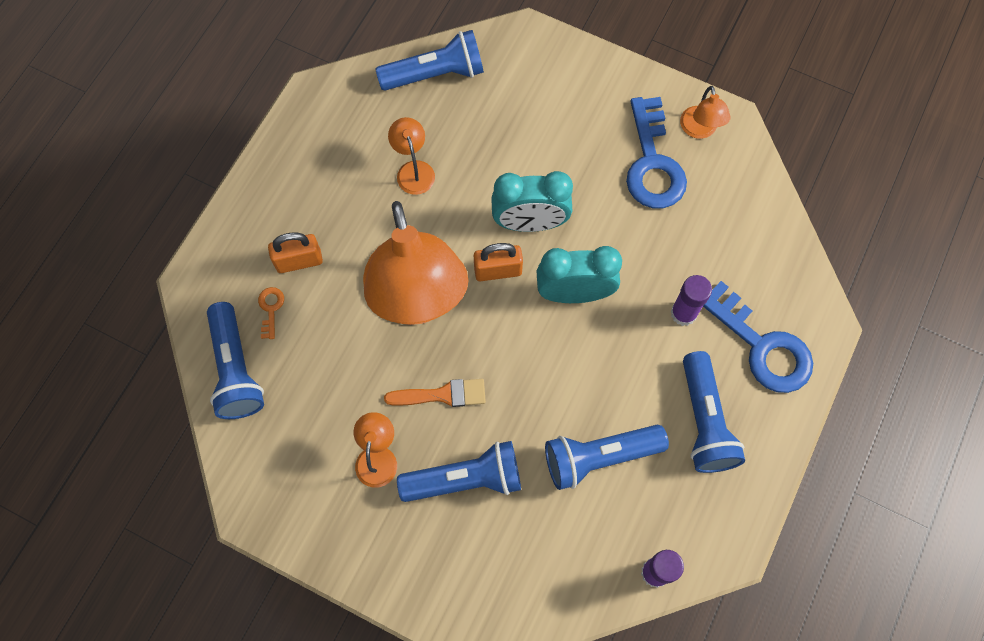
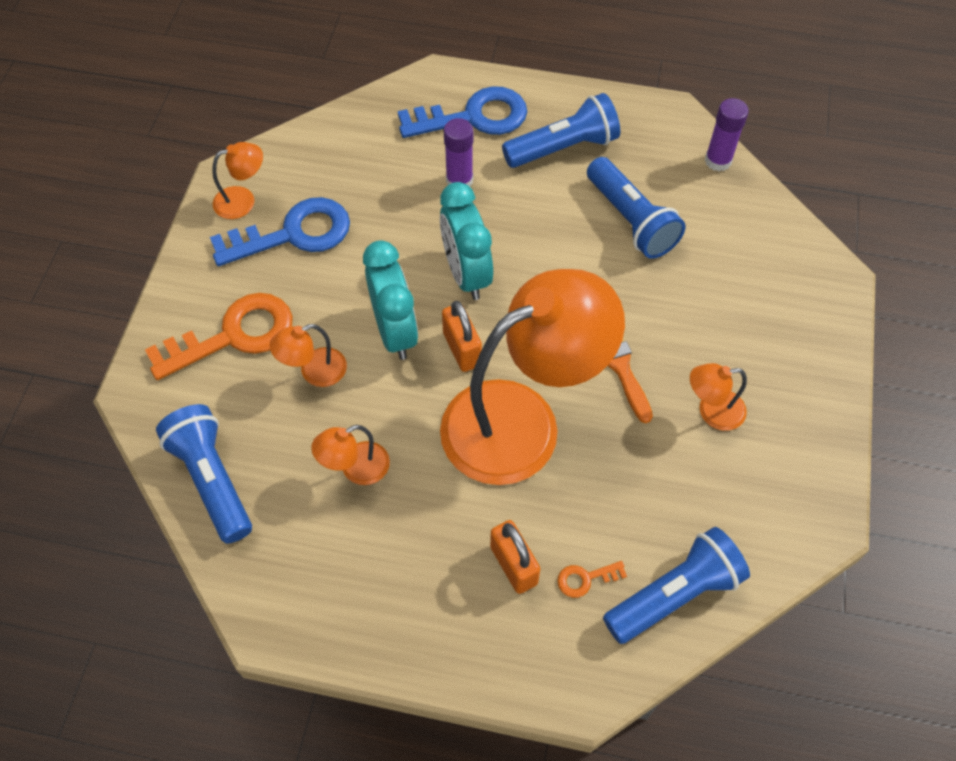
camera: 105 degrees left, 10 degrees down
(465, 479) = (700, 325): blue flashlight -> none
(508, 156) = (314, 372): none -> orange lamp
(559, 105) = (234, 335): none -> orange key
(762, 346) = (474, 117): blue key -> blue key turned 45 degrees clockwise

